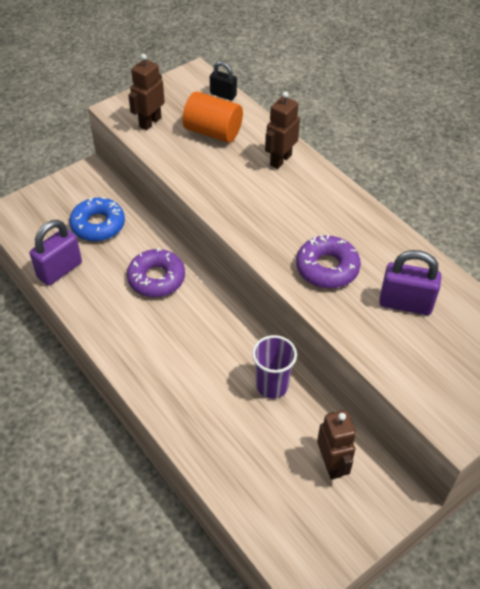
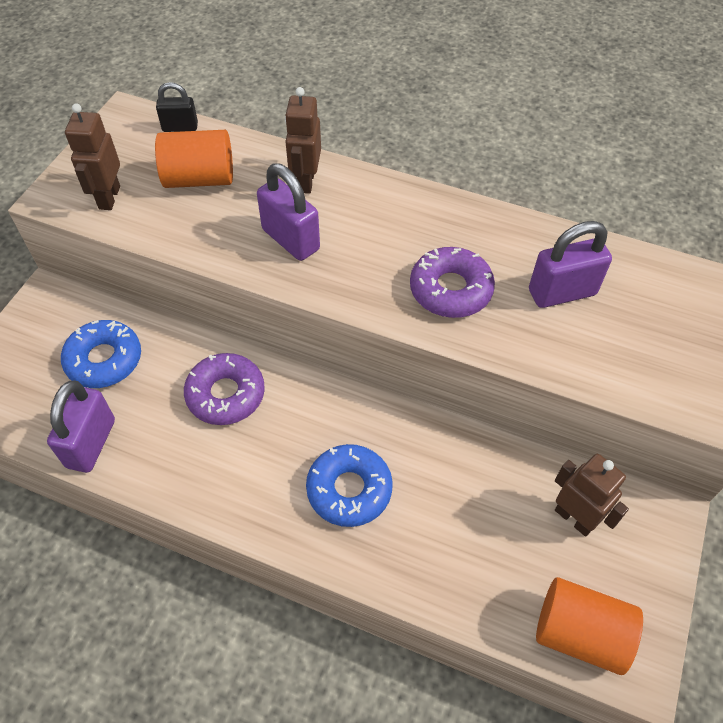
camera: 30 degrees left, 5 degrees up
(194, 371) = (349, 490): none -> blue donut
(244, 192) = (291, 239): none -> purple padlock
(272, 385) = (449, 459): purple cup -> none
(282, 534) = (579, 633): none -> orange cylinder

